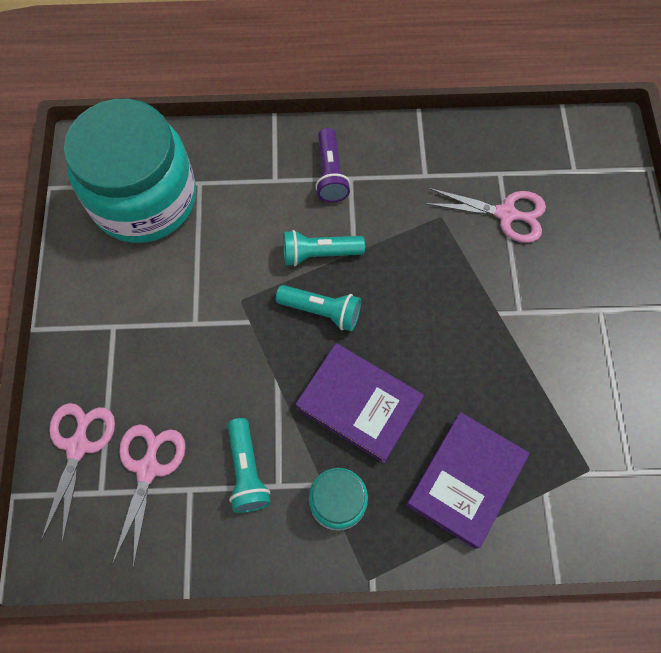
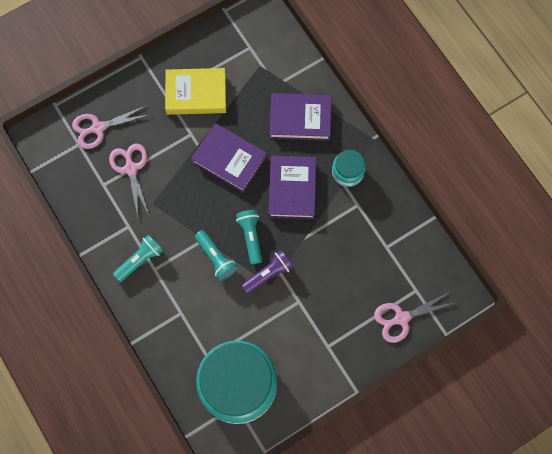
camera: 120 degrees left, 5 degrees up
(148, 468) = (389, 274): pink scissors -> pink scissors (98, 128)
(247, 471) = (360, 224): turquoise flashlight -> turquoise flashlight (140, 260)
(330, 174) = (158, 282): purple flashlight -> purple flashlight (268, 274)
(453, 343) = (229, 159): none -> purple book
(583, 351) = (196, 93): none -> yellow book

